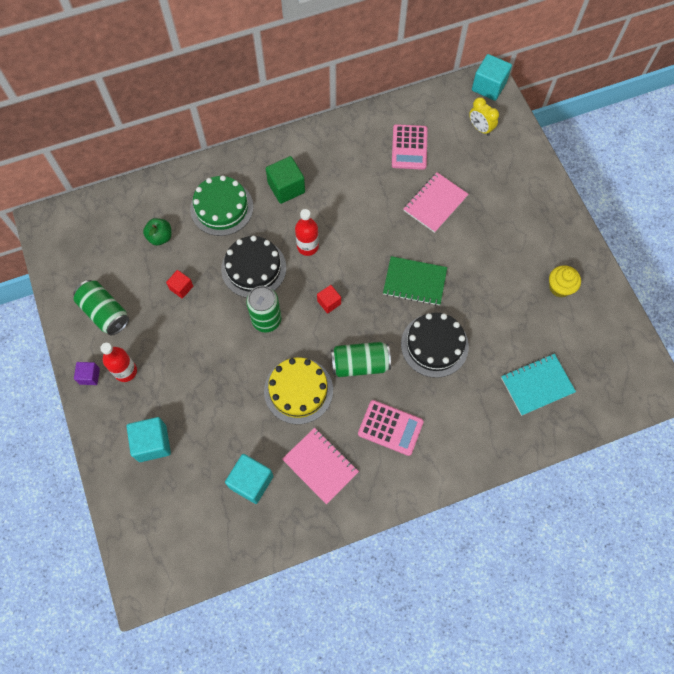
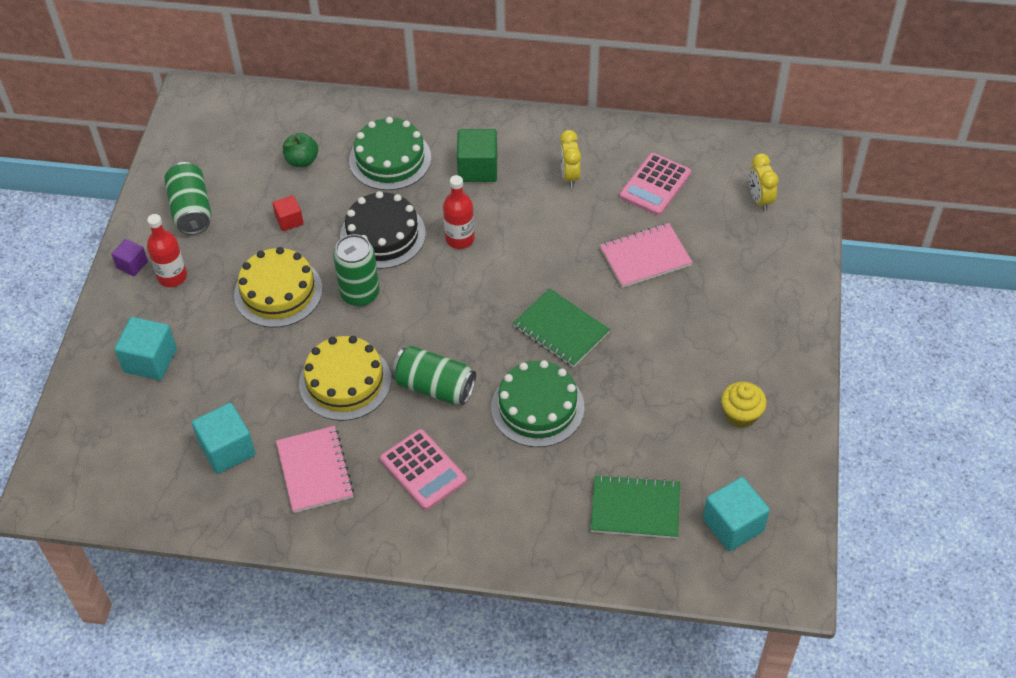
camera: 30 degrees right, 15 degrees down
(209, 346) = (278, 292): none -> yellow cake
(329, 302) = (444, 307): red cube -> none
(350, 166) = (569, 176): none -> yellow clock
(434, 345) = (537, 407): black cake -> green cake
(488, 86) = (803, 158): turquoise cube -> turquoise cube (733, 525)
(537, 385) = (635, 508): turquoise notebook -> green notebook

